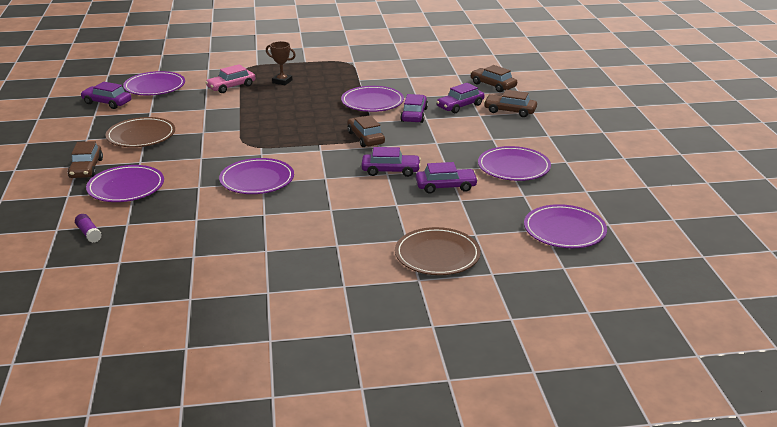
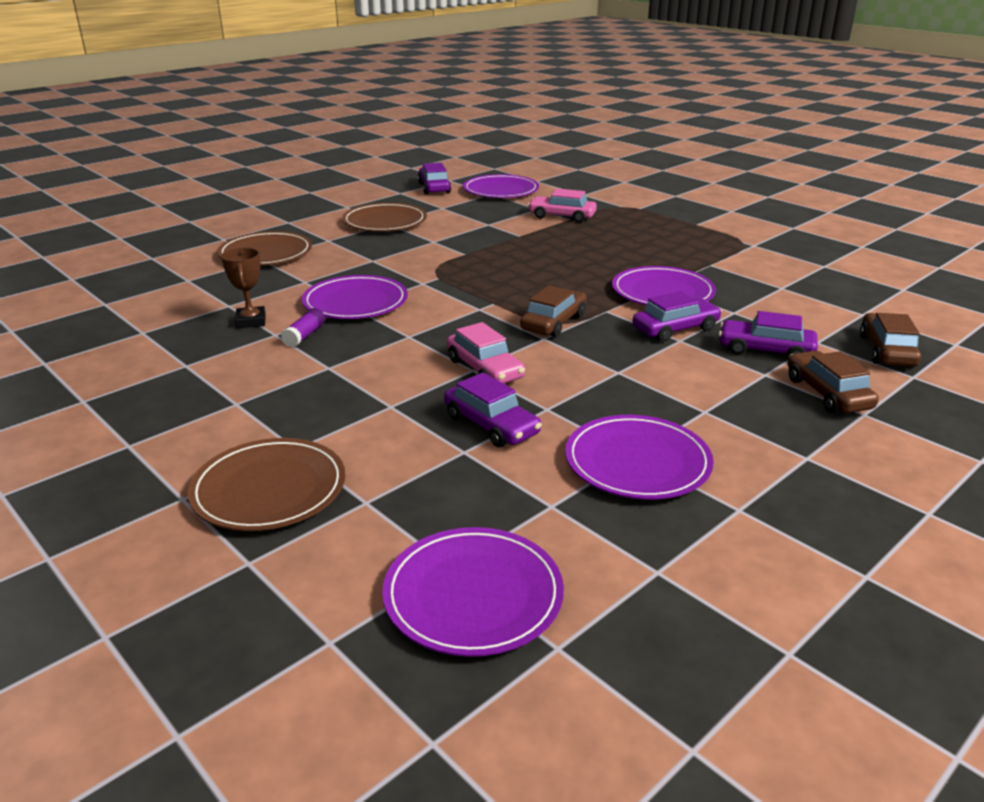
camera: 55 degrees right, 0 degrees up
(86, 168) = (286, 227): brown car -> none
(89, 233) = (153, 272): purple glue stick -> purple glue stick (304, 335)
(126, 187) = (266, 253): purple plate -> brown plate
(282, 81) = (621, 232): brown trophy -> brown trophy (251, 321)
(390, 171) = (485, 369): purple car -> pink car

